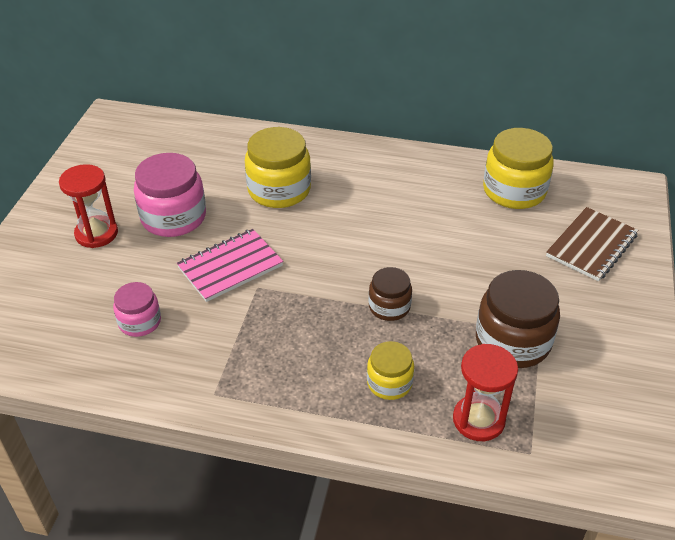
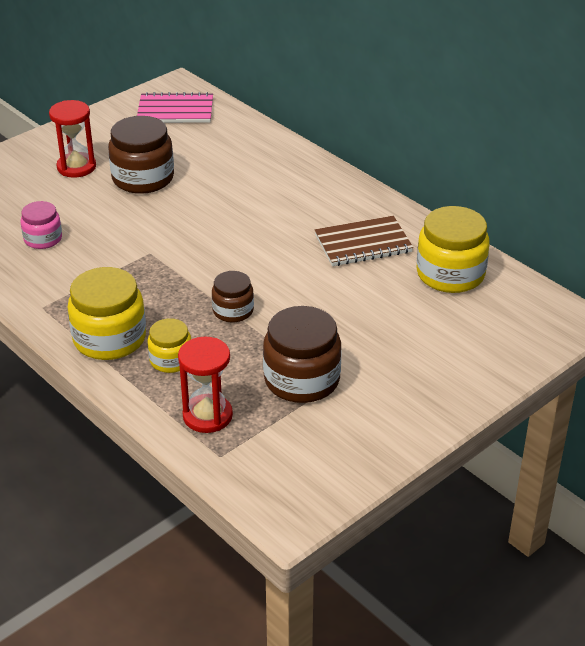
camera: 35 degrees right, 5 degrees down
(173, 217) = (143, 178): pink jar -> brown jar
(230, 267) = (145, 230): pink notebook -> pink notebook (175, 110)
(279, 190) = (246, 191): yellow jar -> yellow jar (109, 338)
(591, 246) = (465, 345): brown notebook -> brown notebook (363, 244)

